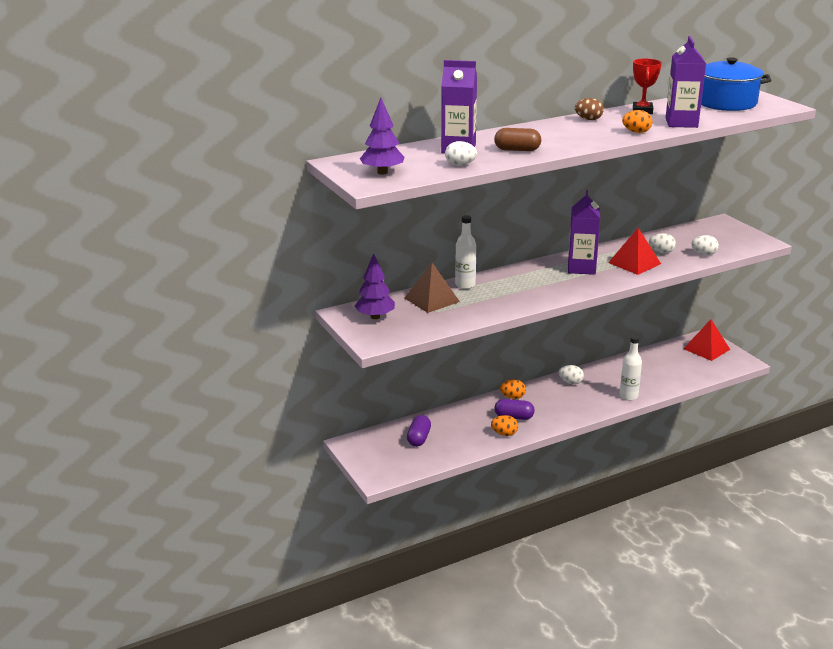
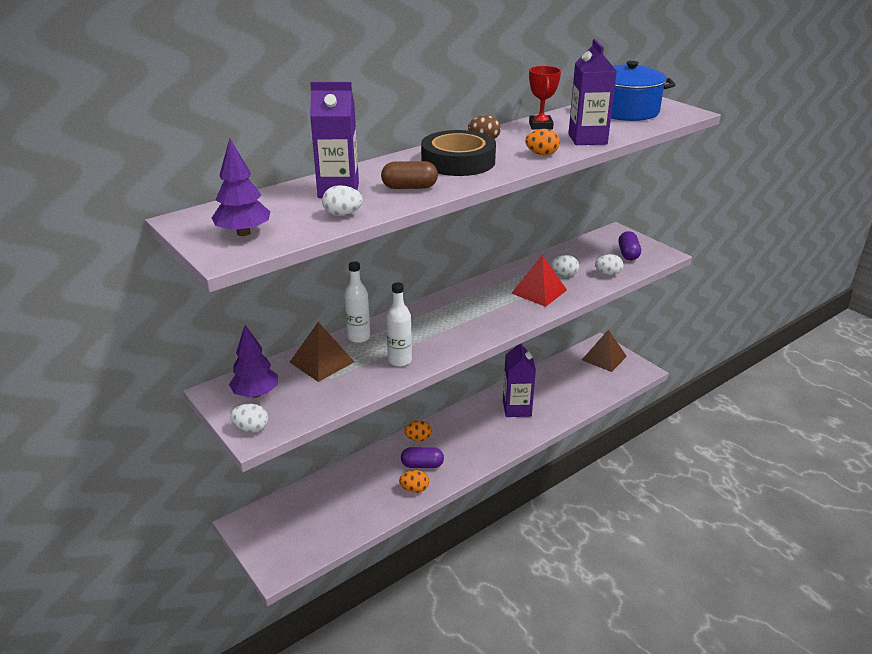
camera: 10 degrees left, 5 degrees up
(419, 438) = (321, 507): purple capsule -> purple capsule (628, 254)
(562, 134) = (458, 161): none -> black tape
(570, 382) = (476, 413): white egg -> white egg (251, 428)
(581, 268) = (484, 303): purple carton -> purple carton (517, 408)
(628, 396) = (537, 424): white bottle -> white bottle (400, 360)
(706, 349) = (604, 358): red pyramid -> brown pyramid

